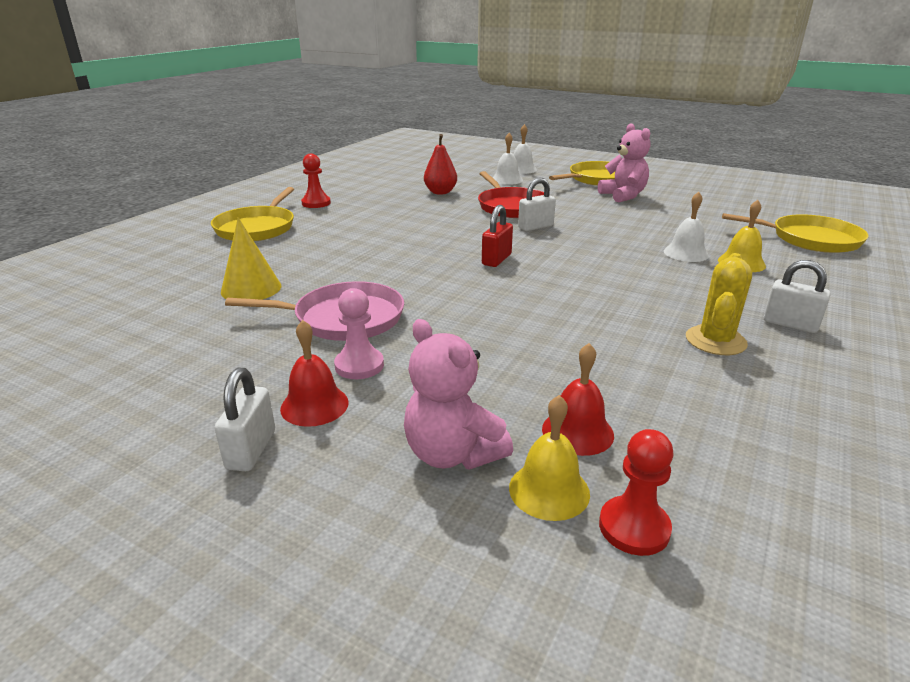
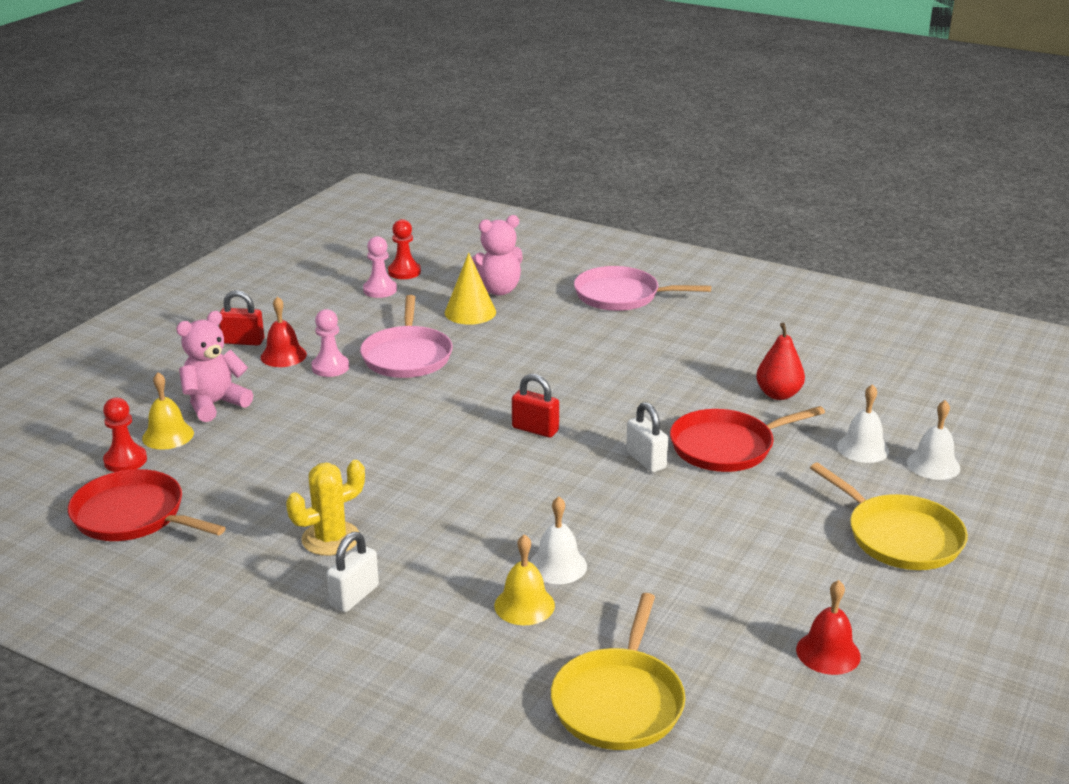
camera: 90 degrees right, 0 degrees up
(148, 344) = (380, 290): none -> pink pawn
(251, 450) = (243, 341): white padlock -> red padlock
(257, 228) = (621, 296): yellow pan -> pink pan
(316, 203) = (710, 317): red pawn -> red pawn (404, 272)
(577, 431) = (220, 451): red bell -> red bell (828, 652)
(623, 196) = (806, 550): pink teddy bear -> pink teddy bear (497, 290)
(715, 341) = (330, 539): yellow cactus -> yellow cactus turned 60 degrees counterclockwise
(766, 490) = (133, 516): none -> red pan

